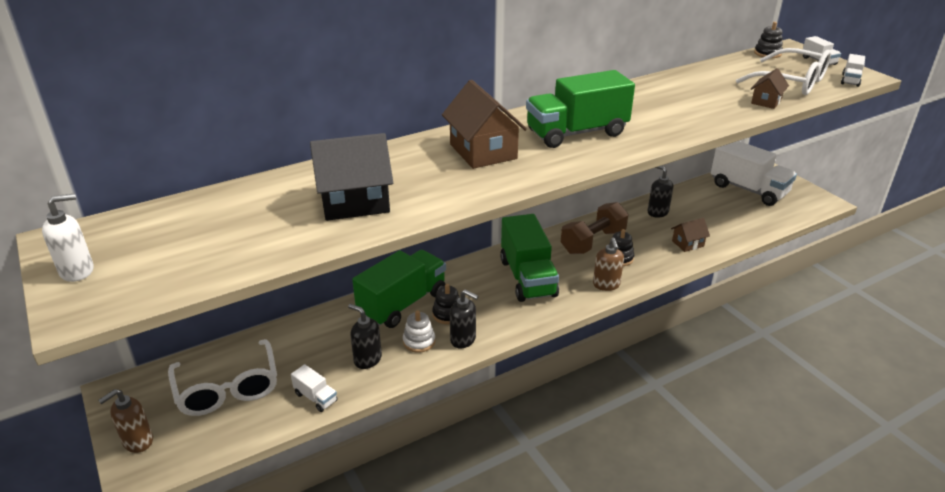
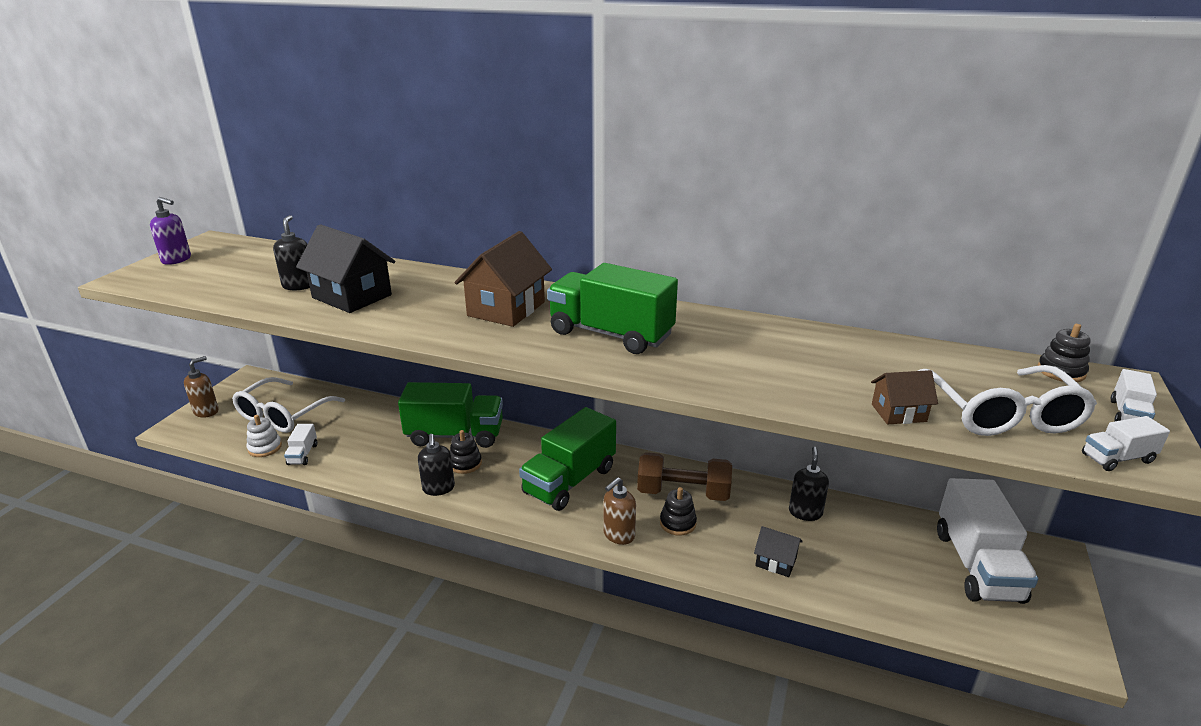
camera: 50 degrees right, 5 degrees down
(77, 271) = (177, 260): white soap dispenser -> purple soap dispenser
(137, 441) = (206, 411): brown soap dispenser -> brown soap dispenser turned 120 degrees clockwise
(367, 359) = (367, 454): black soap dispenser -> black soap dispenser (299, 285)
(419, 341) = (413, 467): white stacking toy -> white stacking toy (265, 448)
(687, 243) = (776, 562): brown house -> black house

